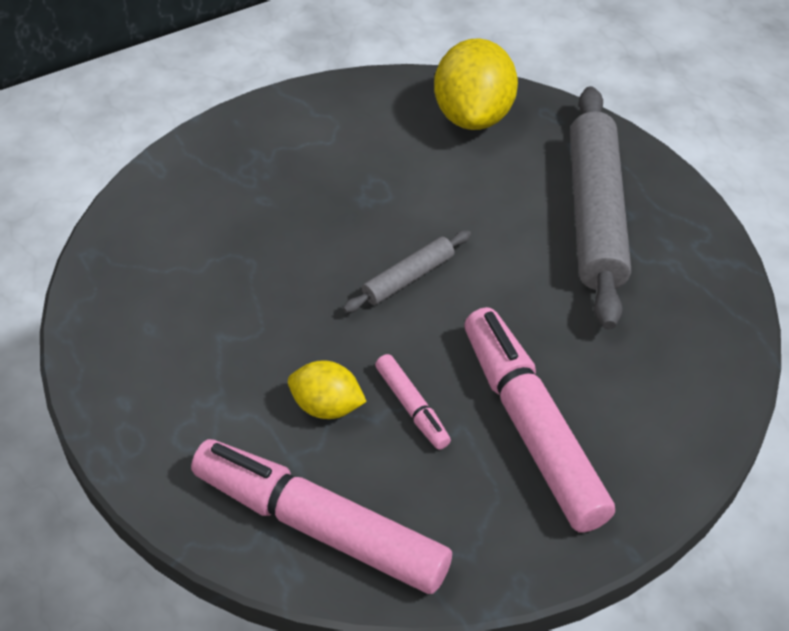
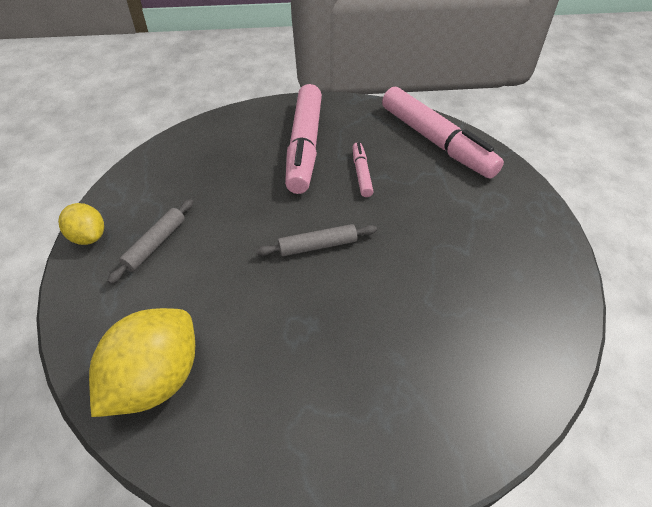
camera: 155 degrees left, 0 degrees up
(327, 406) = (410, 189): yellow lemon -> yellow lemon (88, 237)
(595, 215) = (155, 244): grey rolling pin -> grey rolling pin, size x0.47

